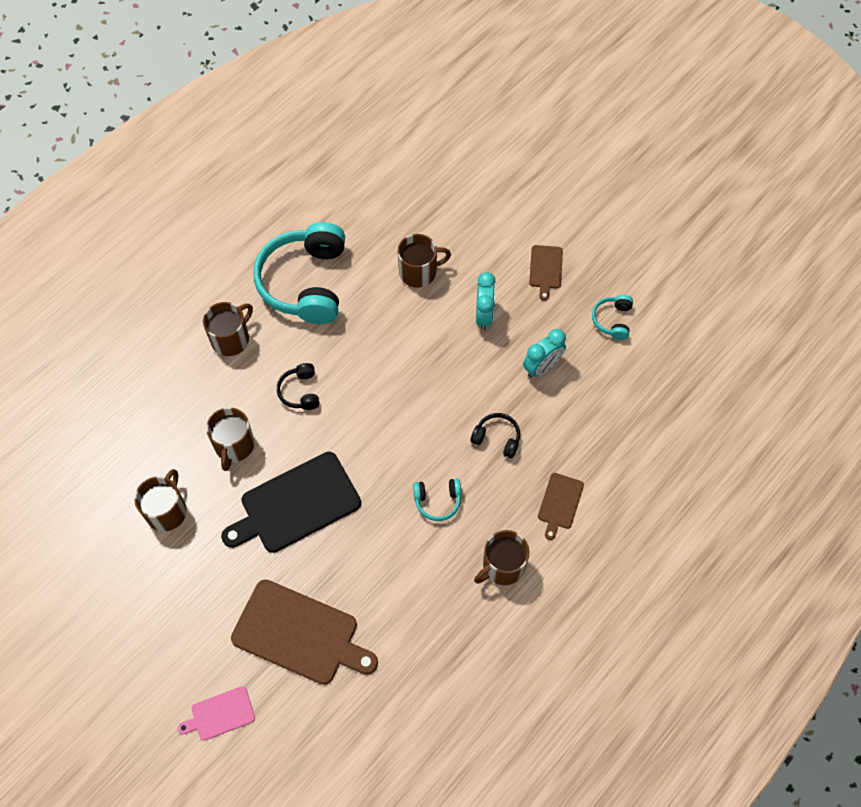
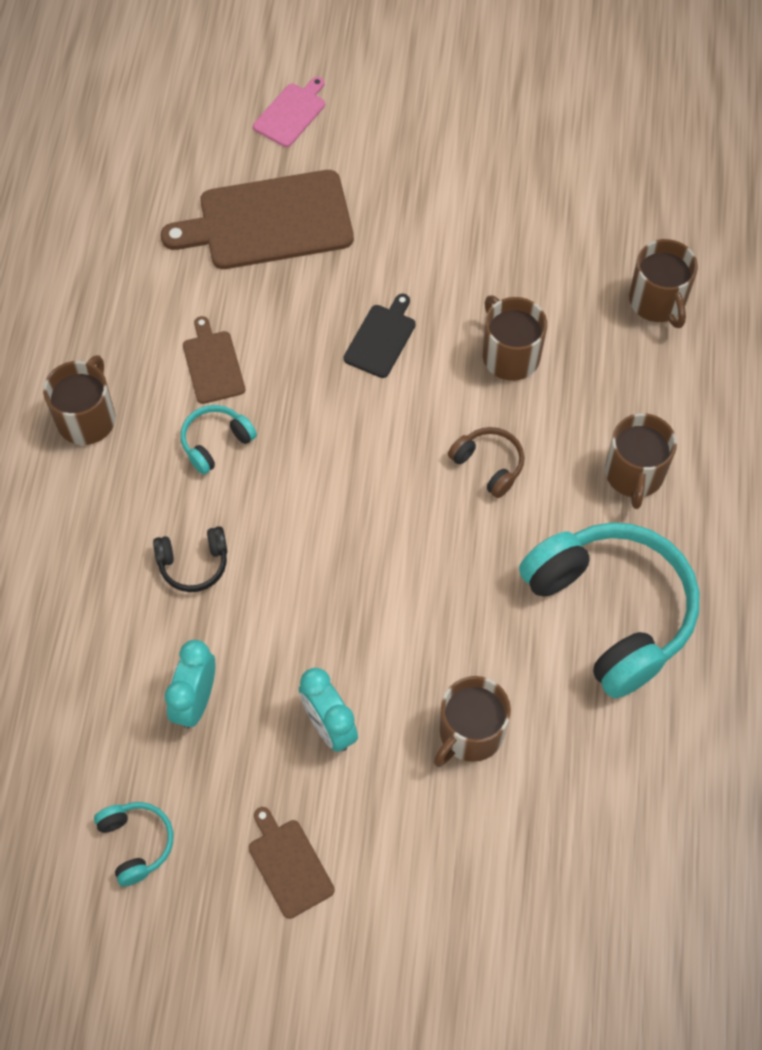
camera: 145 degrees right, 0 degrees up
(167, 511) = (519, 246): brown mug -> brown mug (657, 301)
(296, 504) = (381, 338): black cutting board -> black cutting board, size x0.50
(300, 391) = (488, 465): black headphones -> brown headphones
(559, 503) = (60, 532): brown cutting board -> brown cutting board (213, 364)

